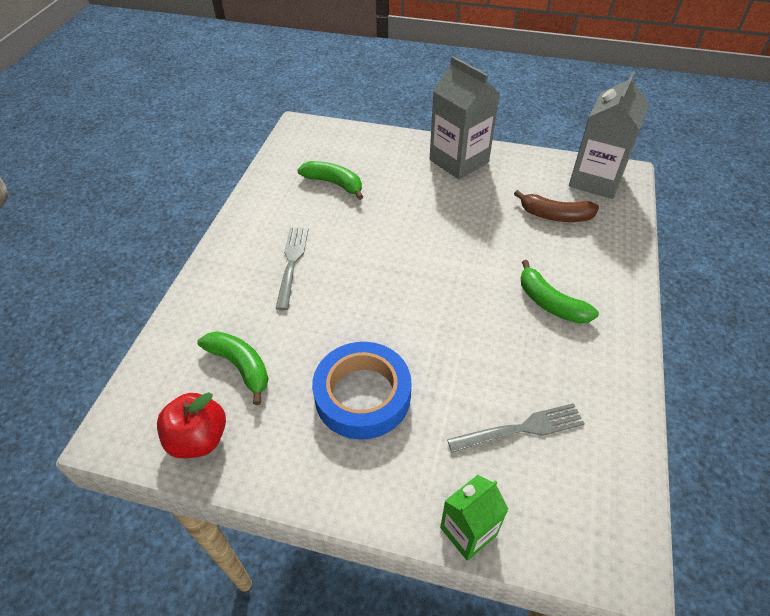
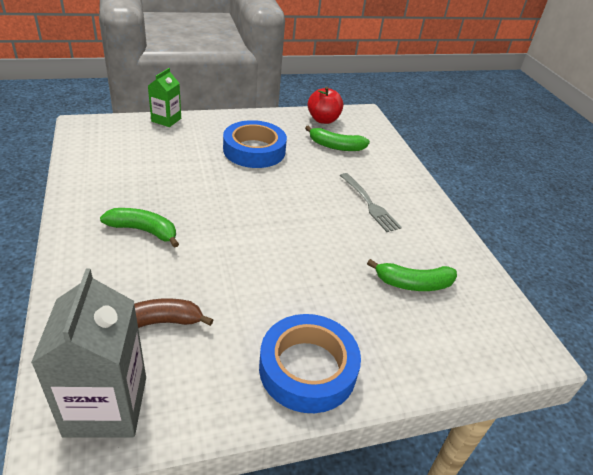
camera: 145 degrees right, 10 degrees down
(459, 161) = (307, 368): grey carton -> blue tape
(521, 429) = (149, 157): grey fork -> none

